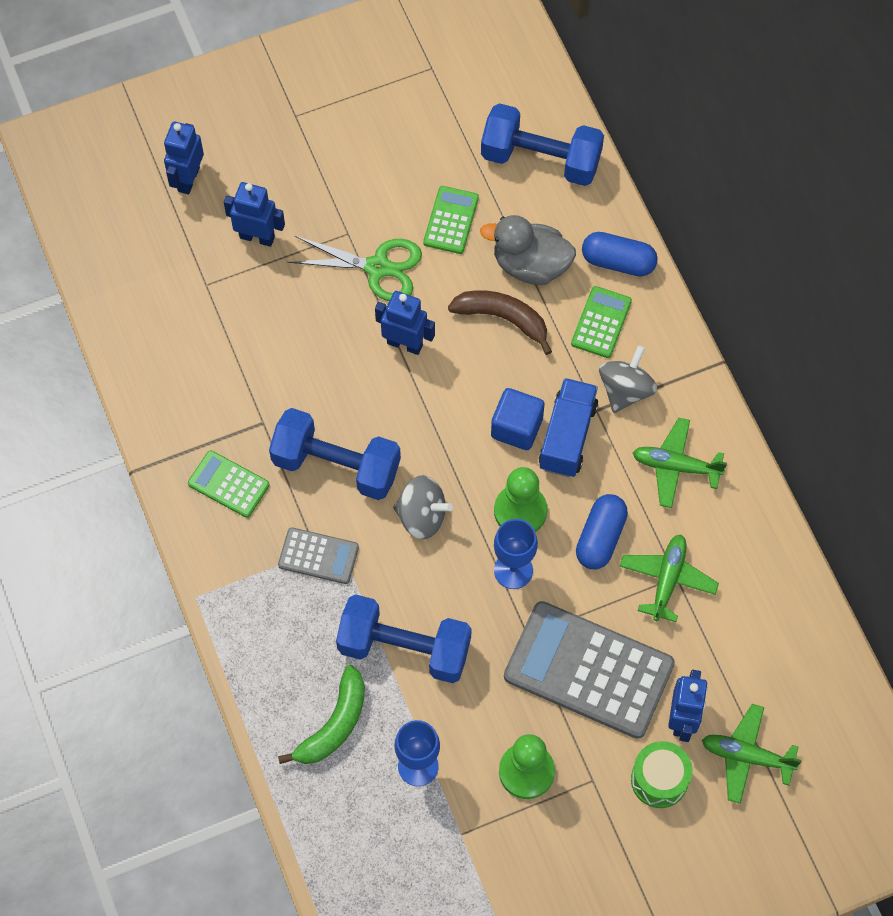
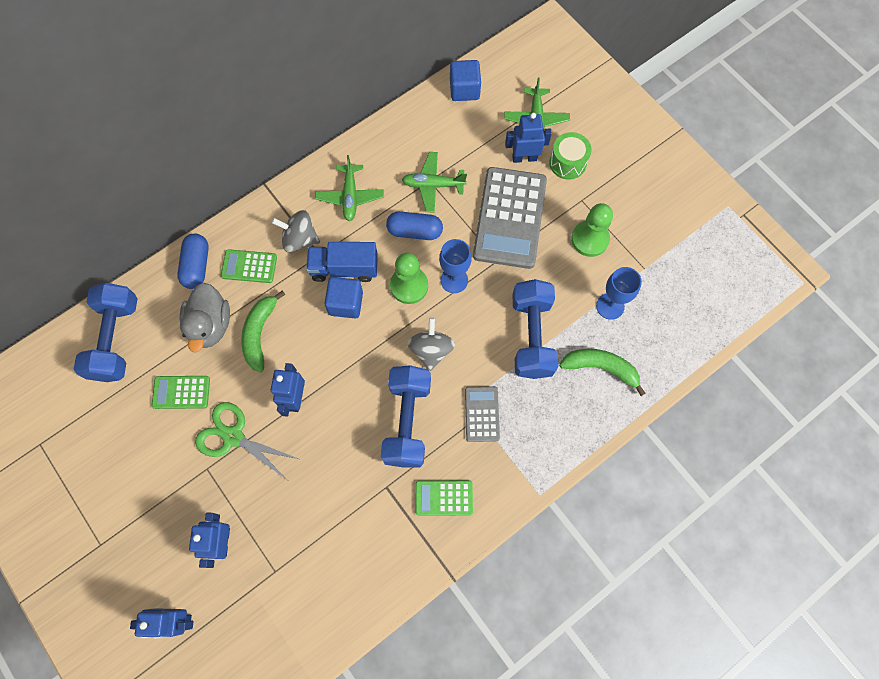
camera: 105 degrees left, 5 degrees up
(228, 484) = (444, 498): green calculator -> green calculator turned 75 degrees clockwise
(378, 267) = (233, 437): green scissors -> green scissors turned 60 degrees counterclockwise
(503, 319) = (260, 333): brown banana -> green banana
(821, 666) = (464, 89): none -> blue cube

